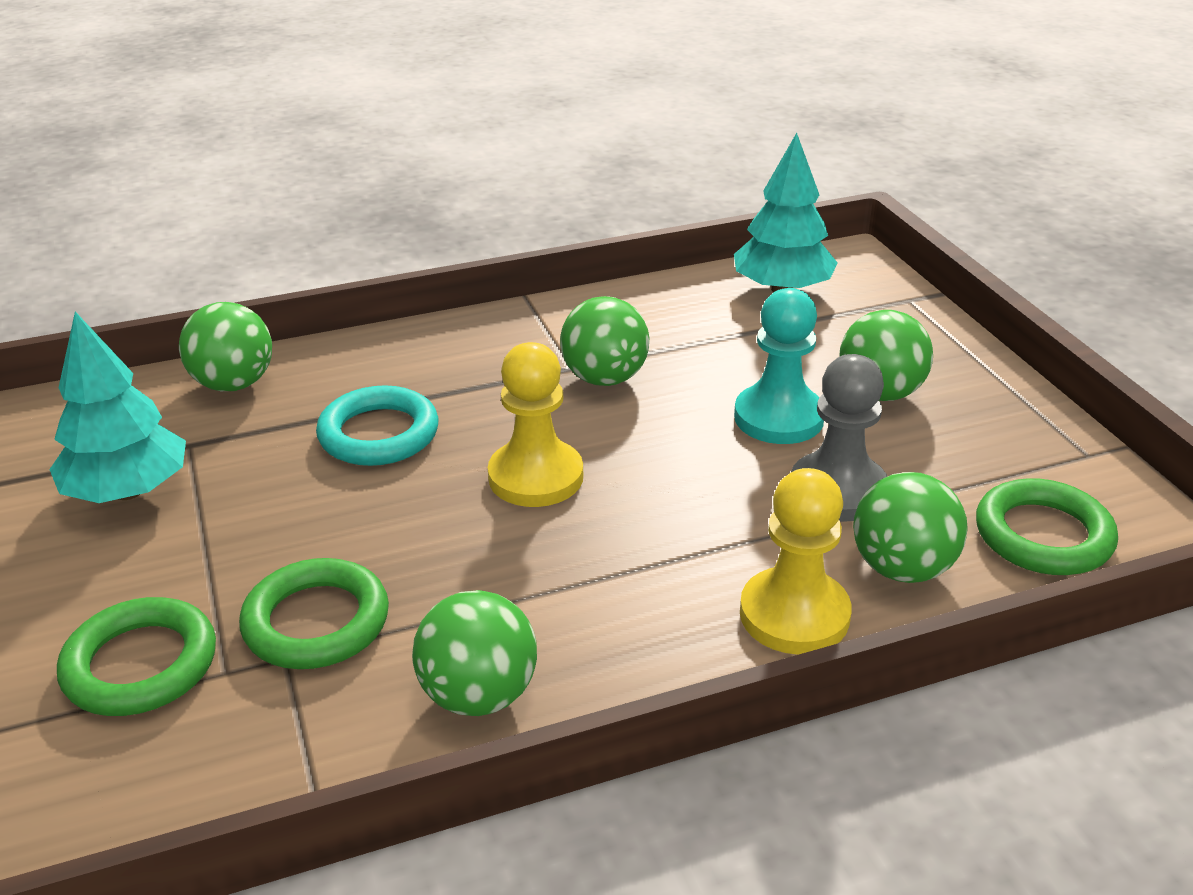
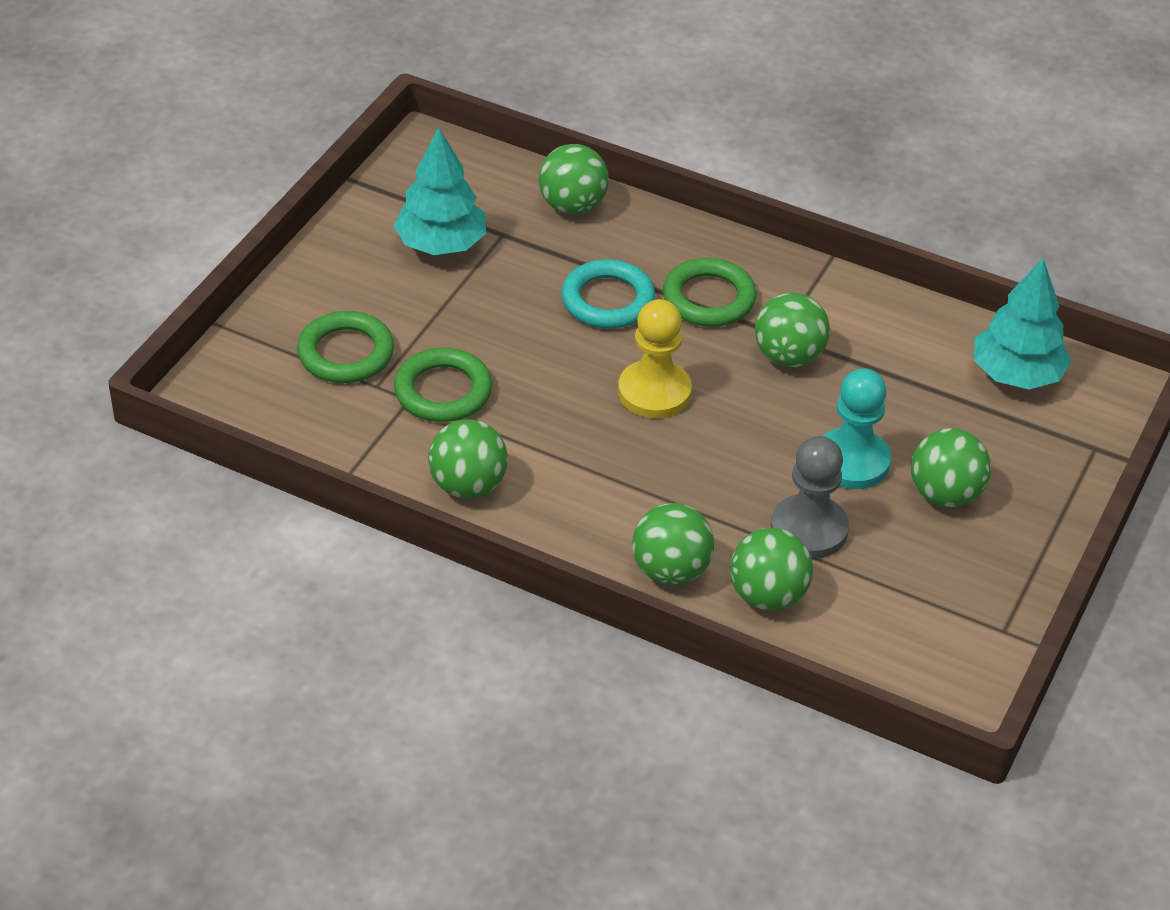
camera: 45 degrees right, 10 degrees up
(794, 614) = (670, 570): yellow pawn -> green ball
(1043, 535) = (880, 645): green ring -> green ring (709, 298)

